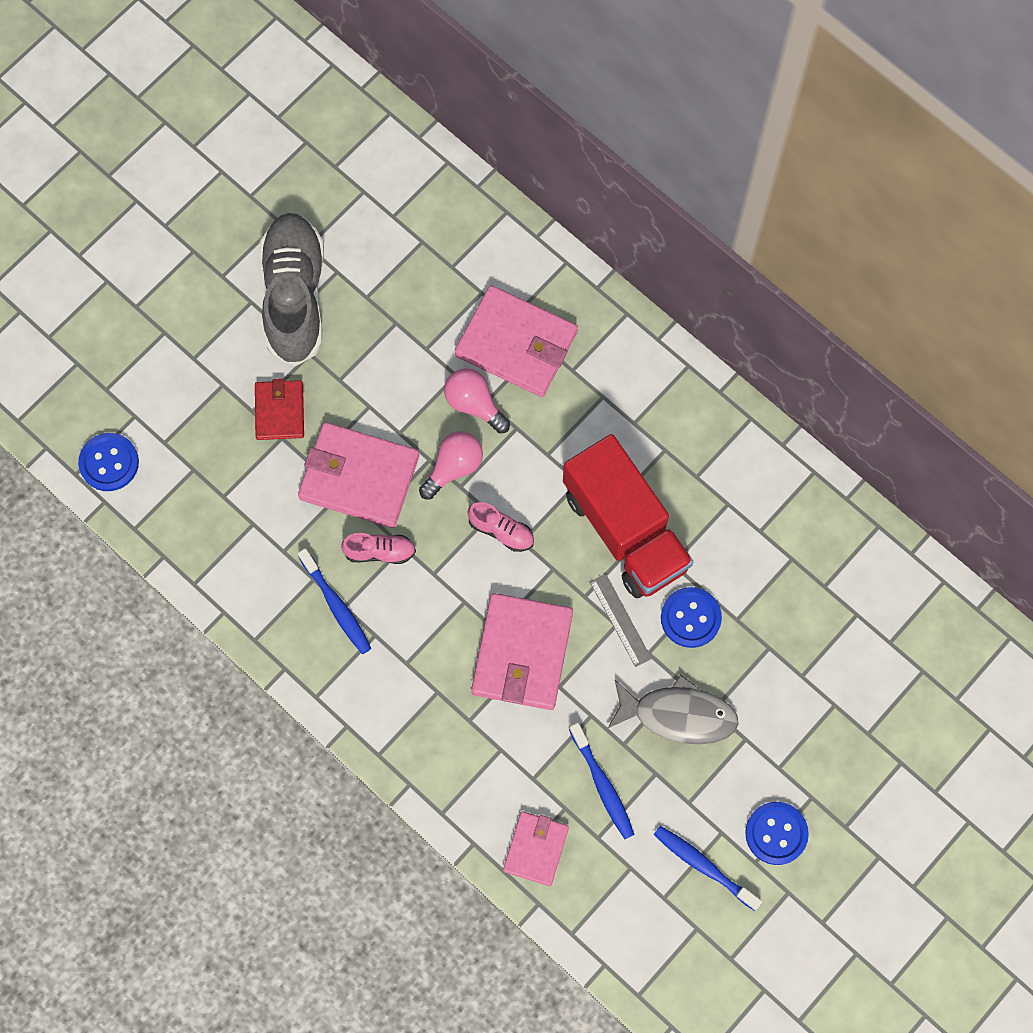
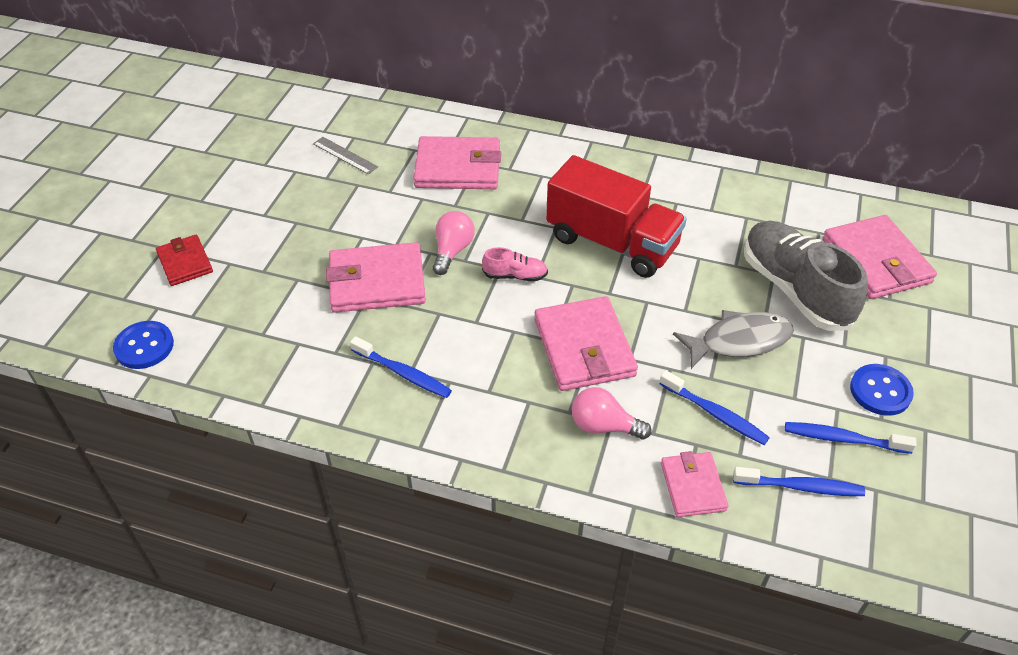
camera: 25 degrees left, 25 degrees down
(279, 411) = (287, 263): red wallet -> red wallet (185, 263)
(294, 296) = (267, 194): grey shoe -> grey shoe (795, 289)
(380, 551) = (421, 323): pink shoe -> none
(474, 404) = (446, 209): pink light bulb -> pink light bulb (604, 426)
(620, 620) = (648, 297): grey ruler -> grey ruler (345, 155)
(631, 894) = (801, 487): none -> blue toothbrush
(690, 618) = (701, 277): blue button -> none
(889, 680) = (876, 261): none -> pink wallet

